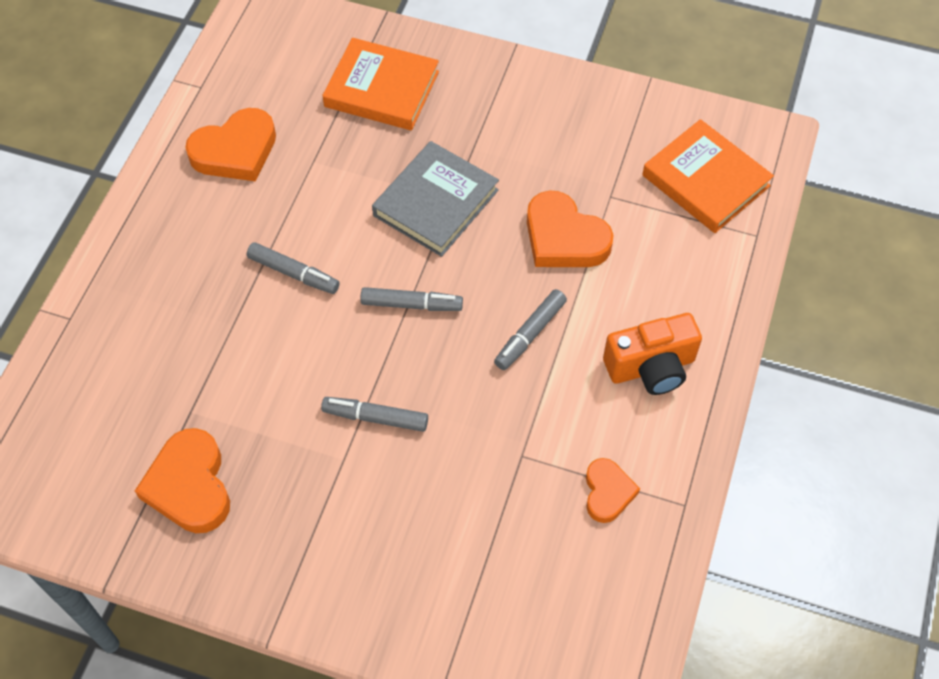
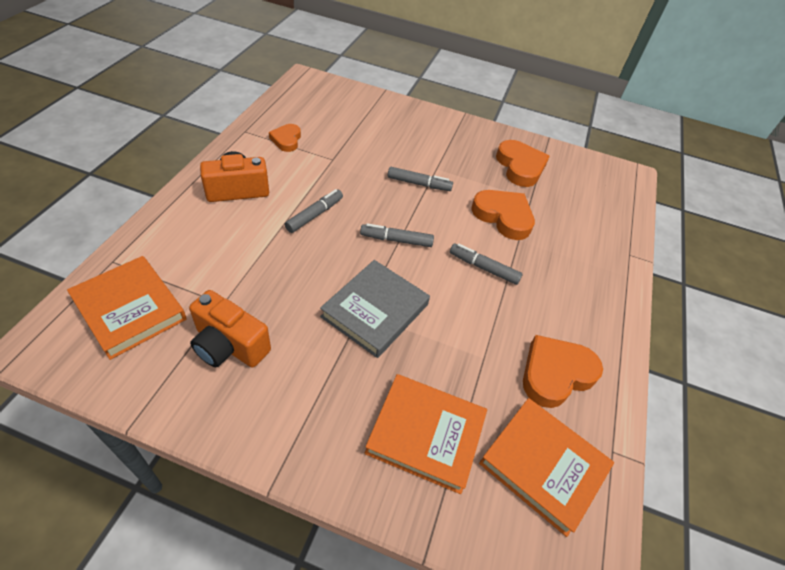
camera: 175 degrees right, 10 degrees down
(273, 72) = (543, 465): none -> orange book
(564, 238) = (273, 274): orange heart -> orange heart (503, 216)
(587, 152) = (229, 345): none -> orange camera

